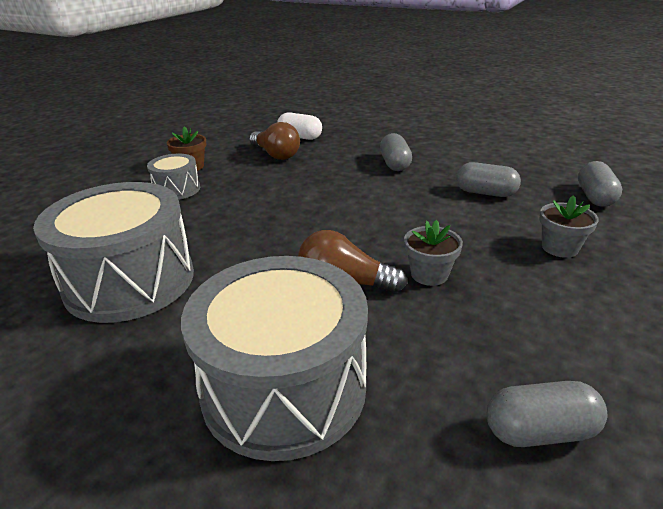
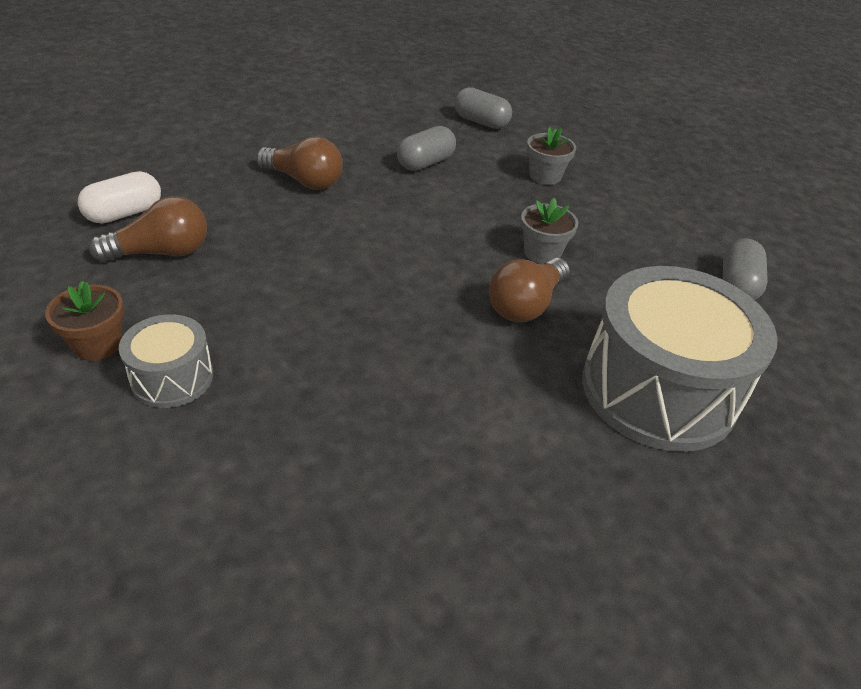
camera: 70 degrees left, 10 degrees up
(130, 281) = (414, 473): grey drum -> none
(395, 164) = (304, 181): grey capsule -> brown light bulb

